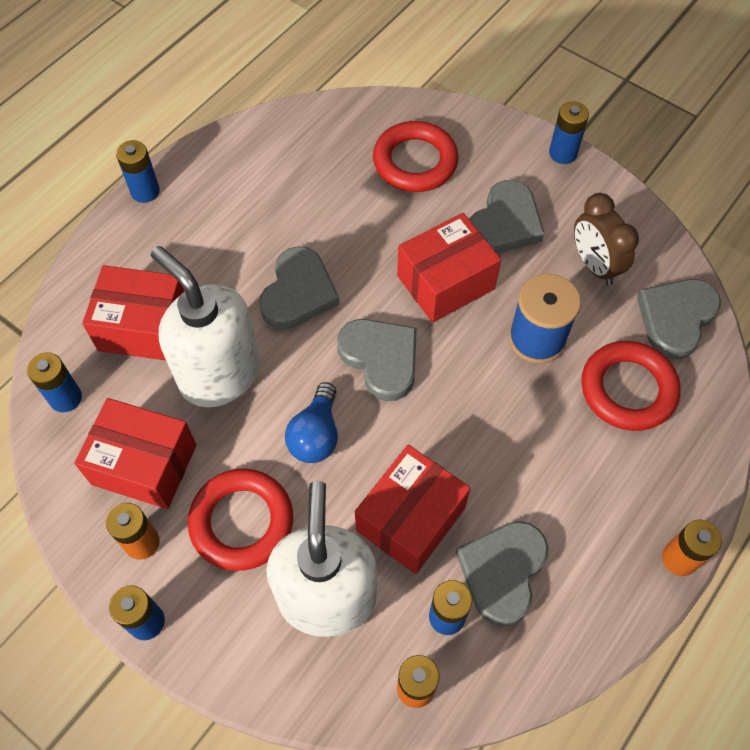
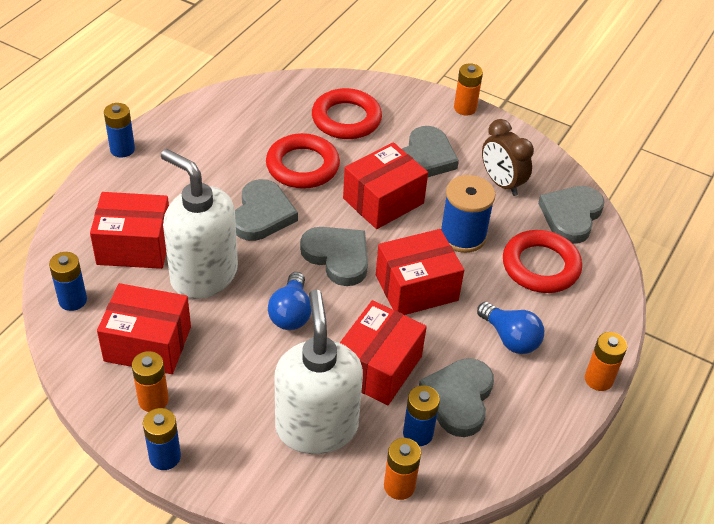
camera: 10 degrees left, 15 degrees down
(242, 522) = (237, 379): red ring -> red ring (302, 166)
(470, 409) = (416, 287): none -> red box
(563, 153) = (465, 108): blue battery -> orange battery
(576, 490) = (510, 338): none -> blue light bulb

